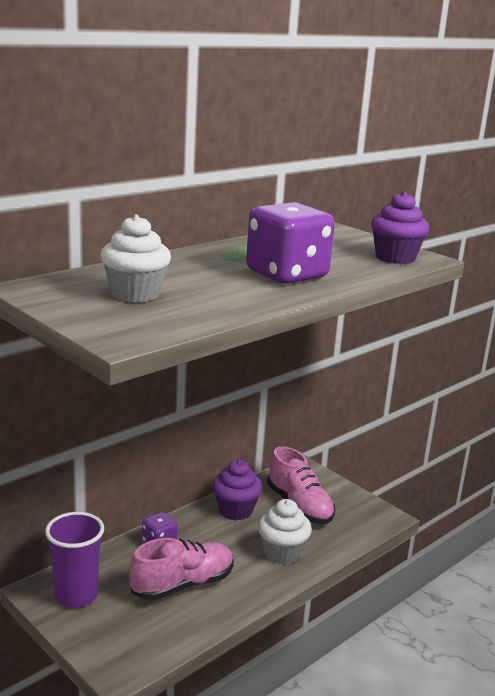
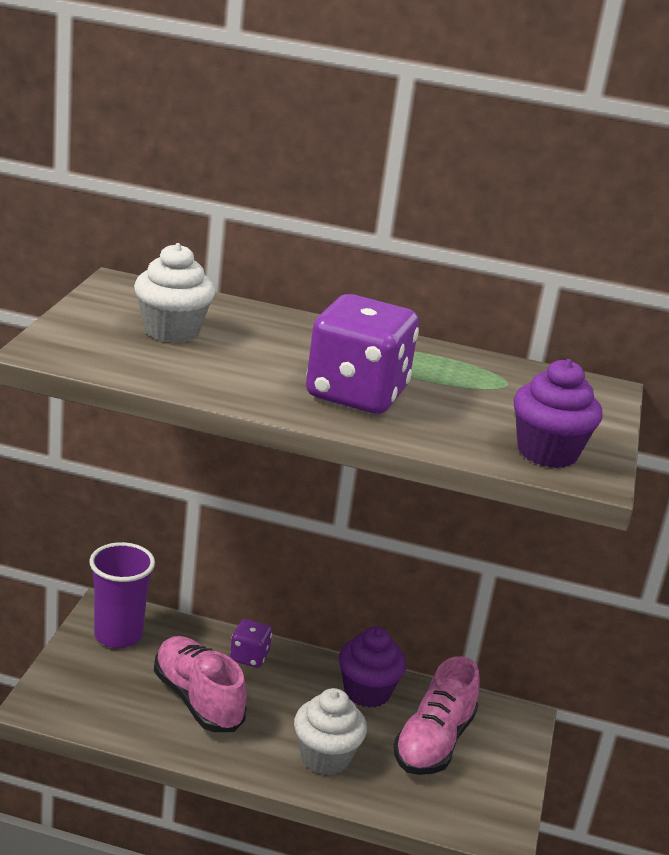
camera: 55 degrees right, 5 degrees up
(183, 584) = (197, 699): pink shoe -> pink shoe turned 150 degrees counterclockwise

